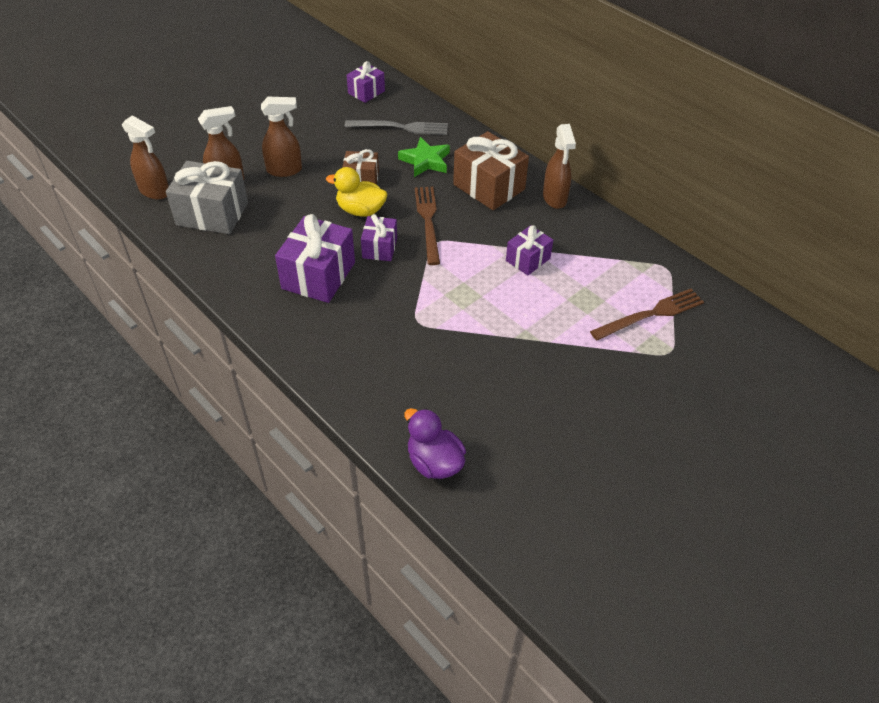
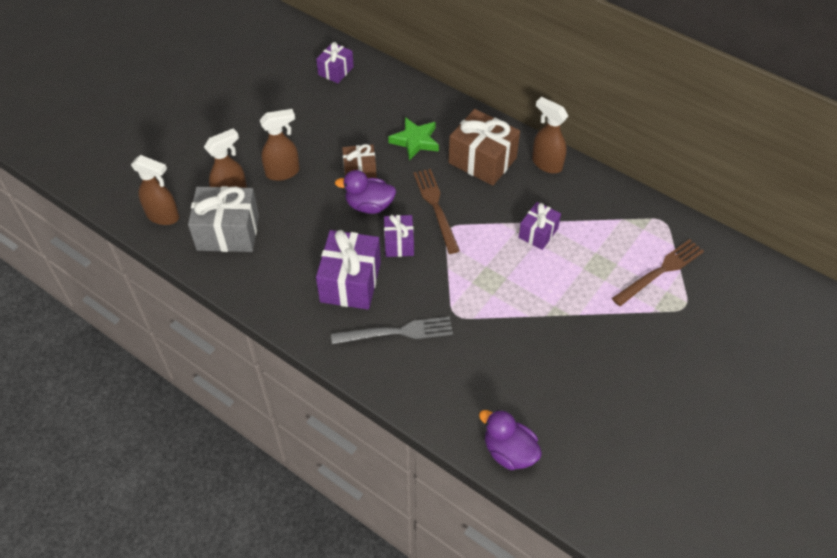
camera: 10 degrees left, 5 degrees up
(360, 210) = (369, 205): yellow duck -> purple duck
(400, 127) = (380, 107): grey fork -> grey fork (396, 332)
(555, 199) = (546, 163): brown spray bottle -> brown spray bottle turned 150 degrees clockwise

